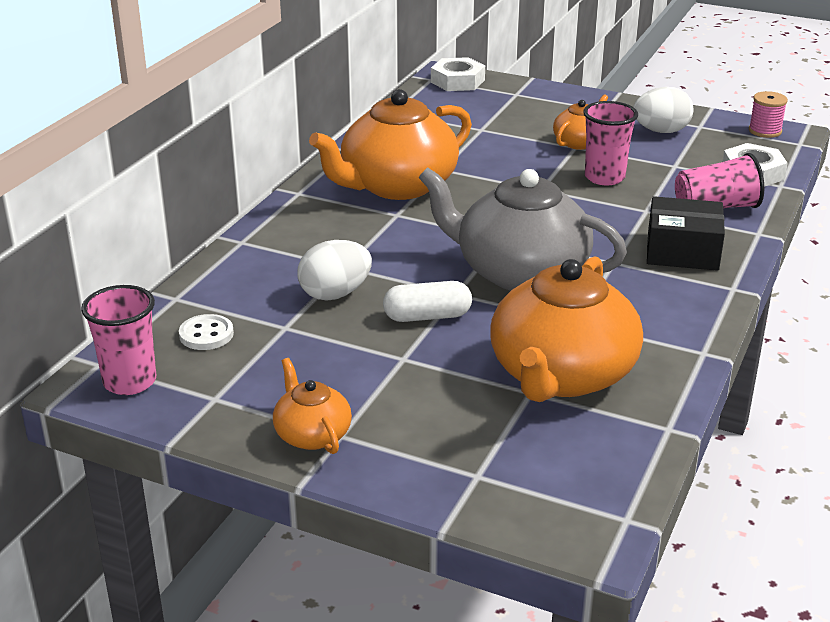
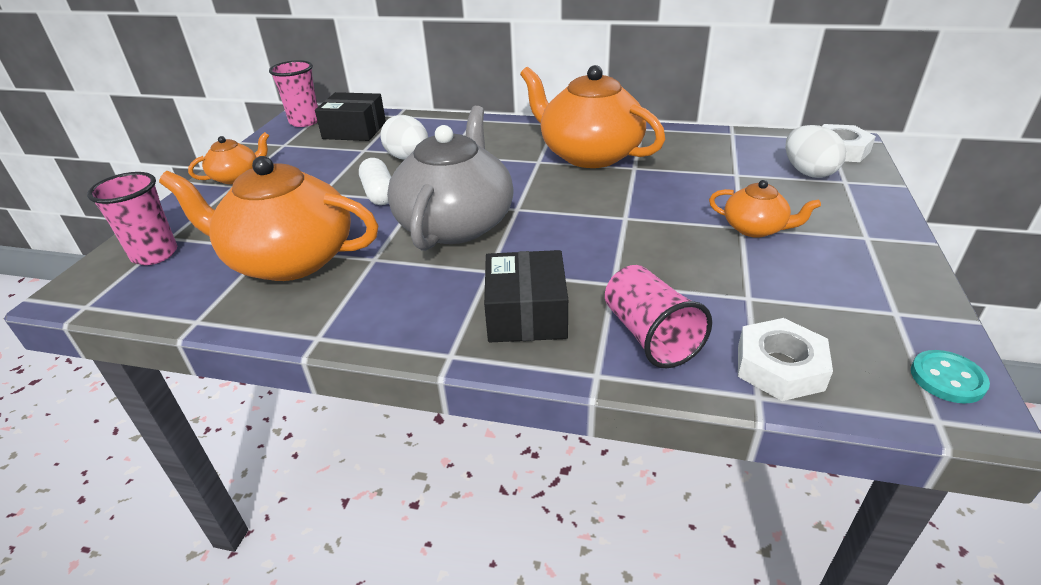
camera: 80 degrees right, 5 degrees up
(206, 334) = (354, 130): white button -> black box
(604, 177) = (677, 251): pink cup -> pink cup (155, 254)
(661, 131) = (843, 281): white egg -> white egg (808, 172)
(765, 131) = (947, 378): pink spool -> turquoise button

